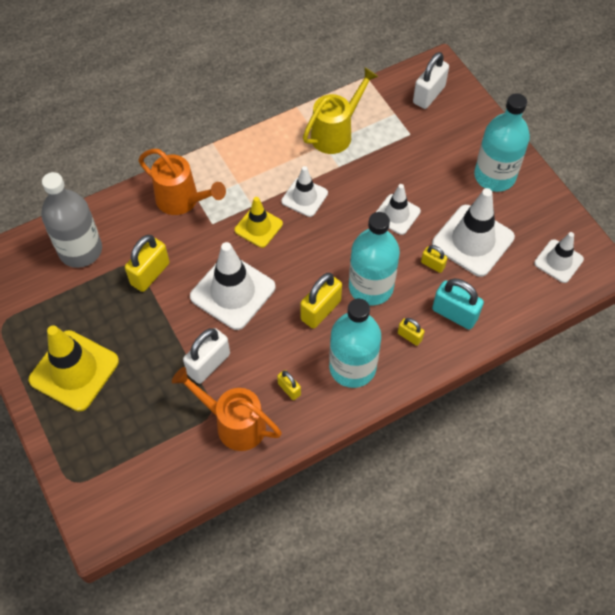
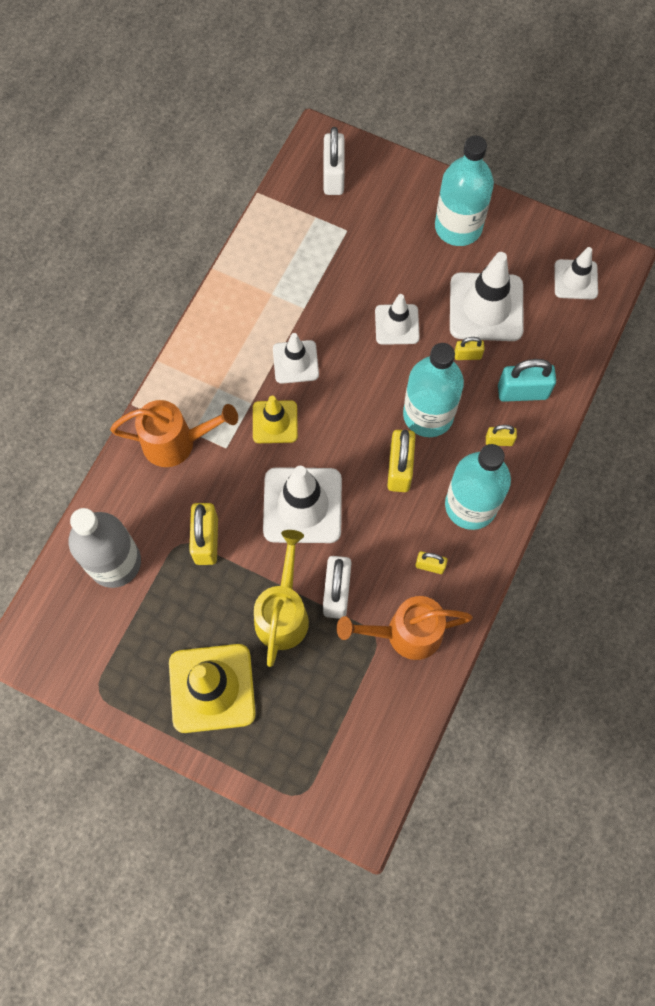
camera: 35 degrees left, 10 degrees up
(336, 133) = (274, 273): yellow watering can -> yellow watering can (283, 613)

